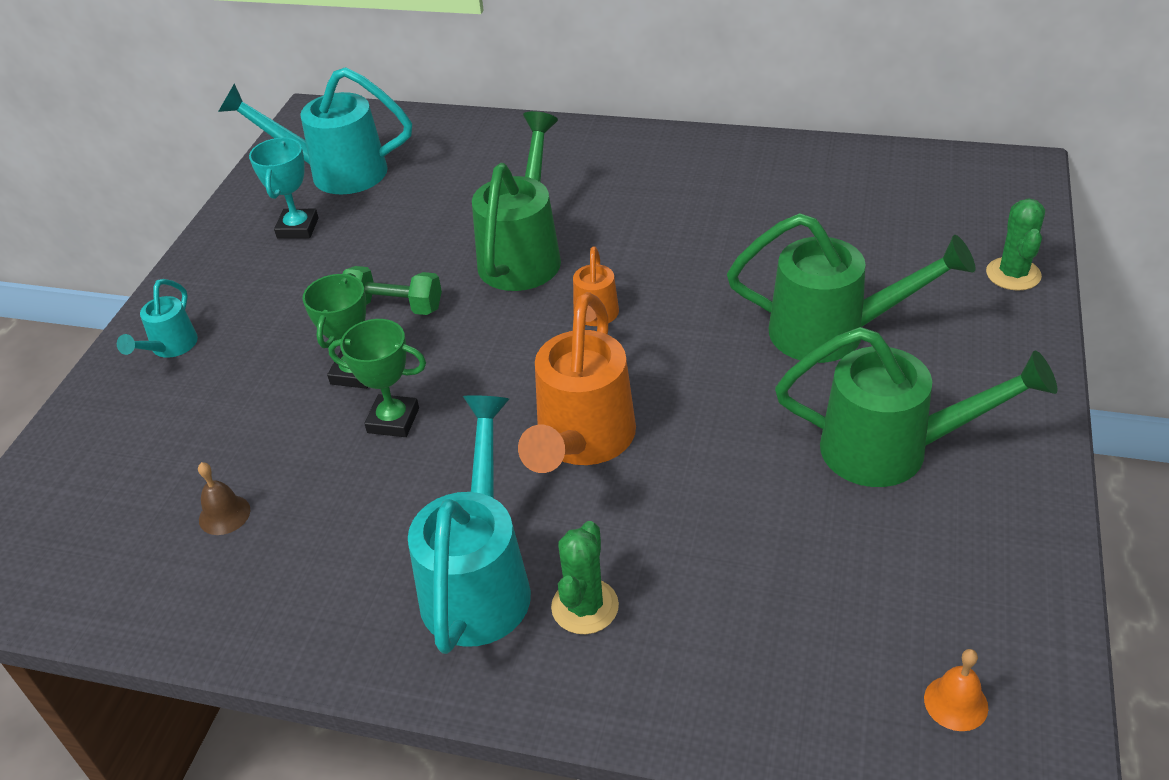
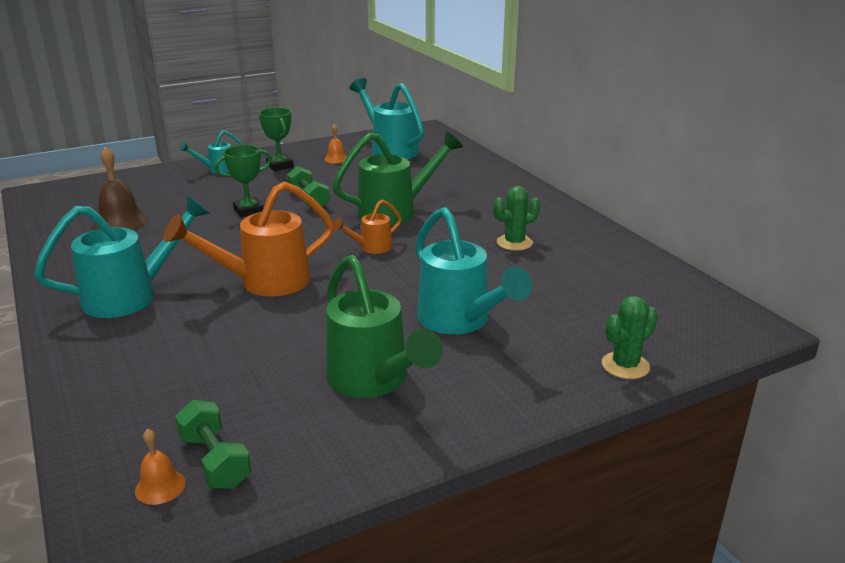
camera: 45 degrees right, 15 degrees down
(224, 514) = (121, 223): brown bell -> brown bell, size x1.82
(298, 228) = (336, 159): turquoise trophy -> orange bell
(393, 420) = (225, 232): green trophy -> green trophy (280, 166)
(585, 606) = (137, 330): green cactus -> green cactus (514, 243)
(834, 333) = (460, 321): green watering can -> turquoise watering can
(942, 638) = (215, 461): none -> green dumbbell

